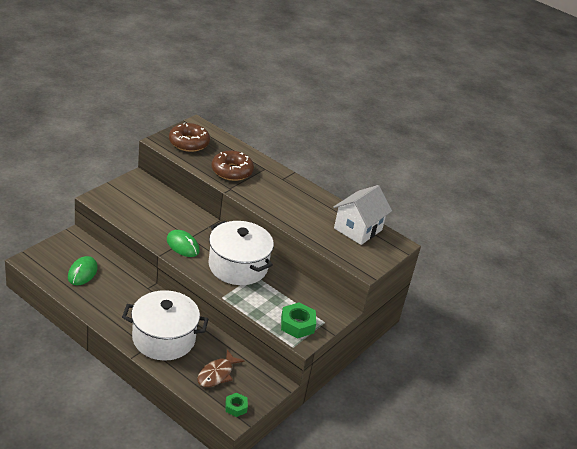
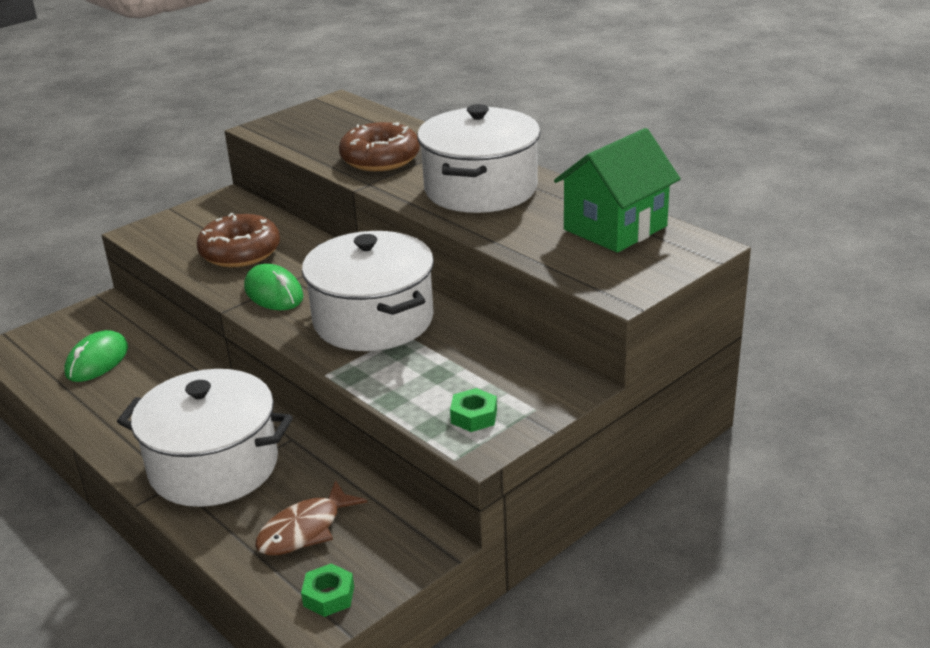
camera: 15 degrees right, 5 degrees down
(189, 143) = (313, 126): brown donut -> brown donut (240, 252)
(288, 198) = (480, 189): none -> white pot
(297, 324) = (474, 416): green nut -> green nut, size x0.61
(358, 229) = (615, 228): white house -> green house

